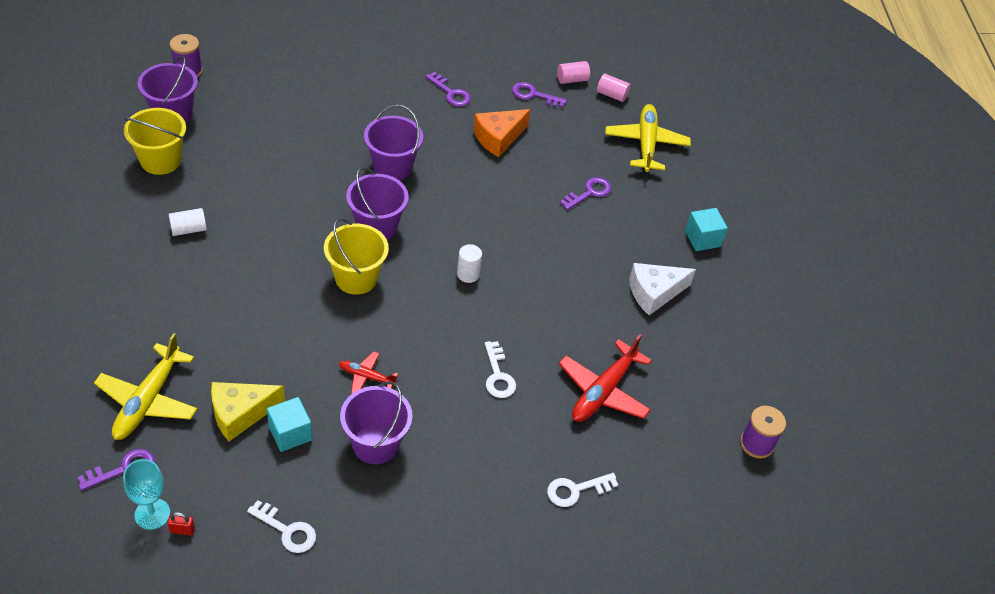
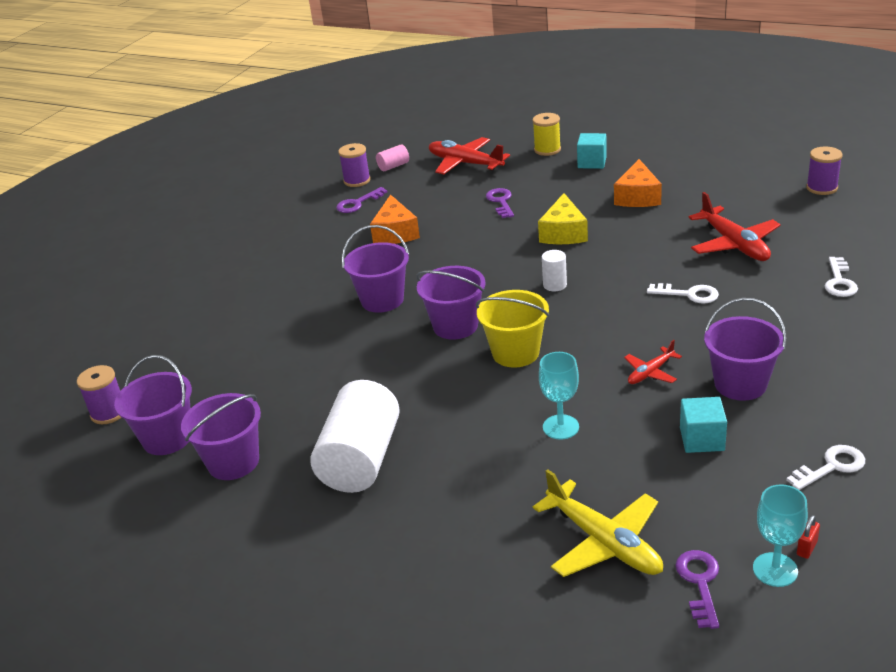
camera: 50 degrees left, 15 degrees down
(160, 160) = (233, 462): yellow bucket -> purple bucket
(188, 229) = (361, 459): white cylinder -> white cylinder, size x2.28
(240, 414) = (658, 470): yellow cheese -> yellow cheese (563, 233)
(270, 336) = (560, 427): none -> turquoise goblet
(451, 93) = (313, 246): purple key -> none
(572, 79) = (357, 181): pink cylinder -> purple spool
(646, 144) = (465, 163): yellow plane -> red plane
(654, 293) = (637, 197): white cheese -> orange cheese
(708, 196) = (547, 150): none -> yellow spool

